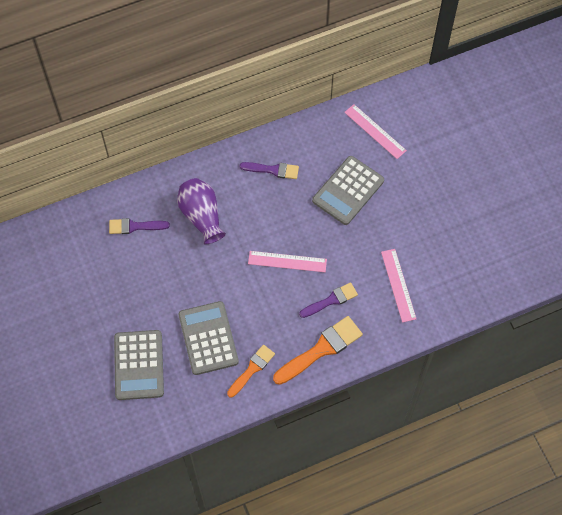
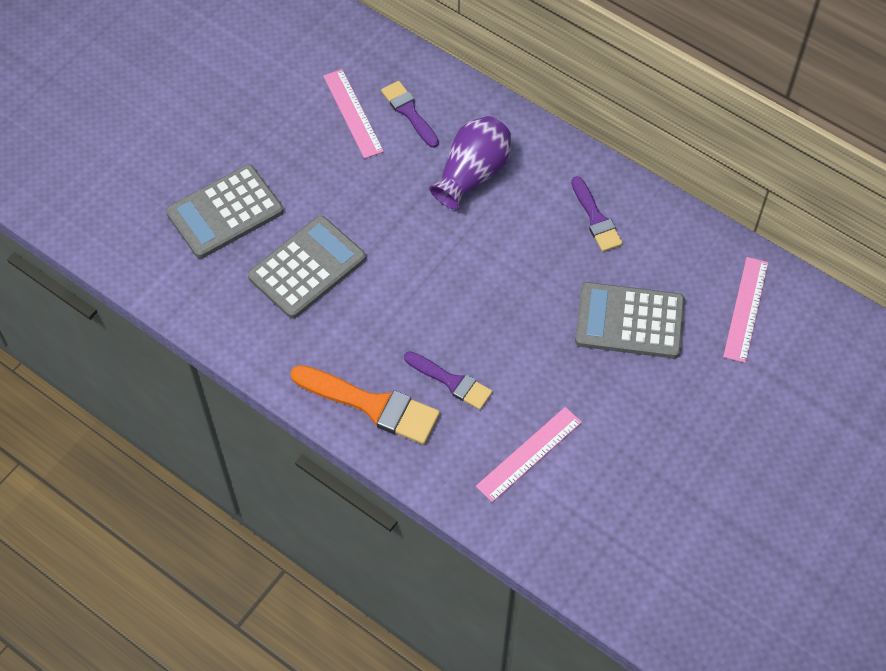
camera: 60 degrees right, 5 degrees down
(252, 369) = (294, 338): orange brush -> none
(287, 261) = (474, 302): pink ruler -> pink ruler (353, 113)

